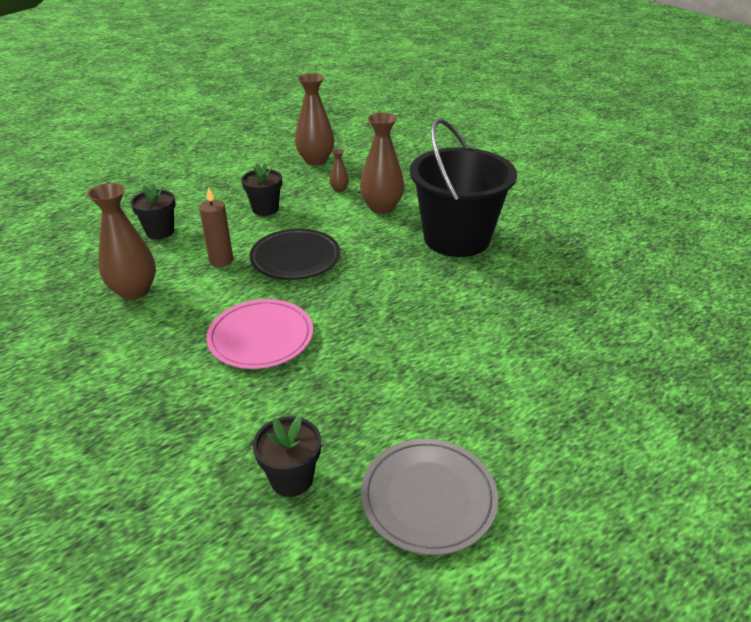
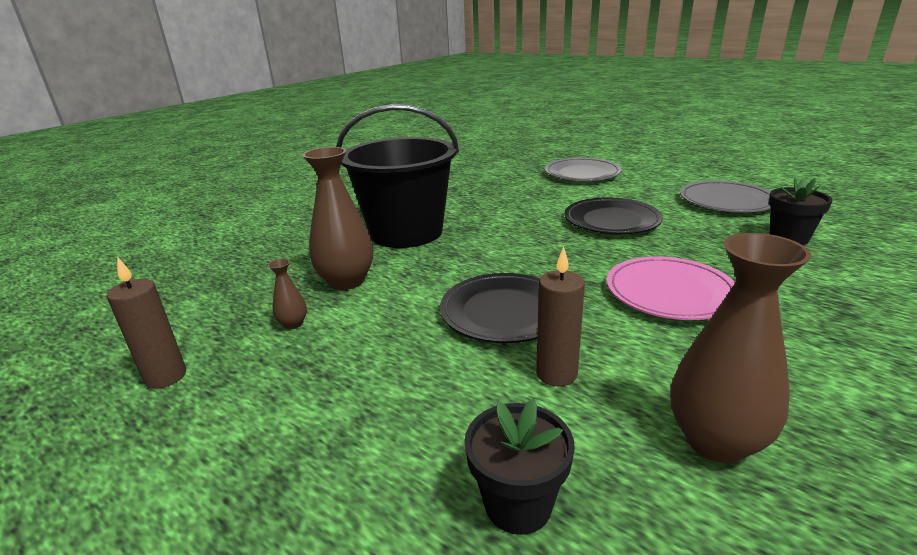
camera: 105 degrees left, 10 degrees down
(265, 209) = (375, 380): black flower pot -> none
(315, 160) = (165, 376): brown vase -> brown candle
(418, 363) = (611, 220): none -> black plate
(605, 403) = (582, 173): none -> grey plate

